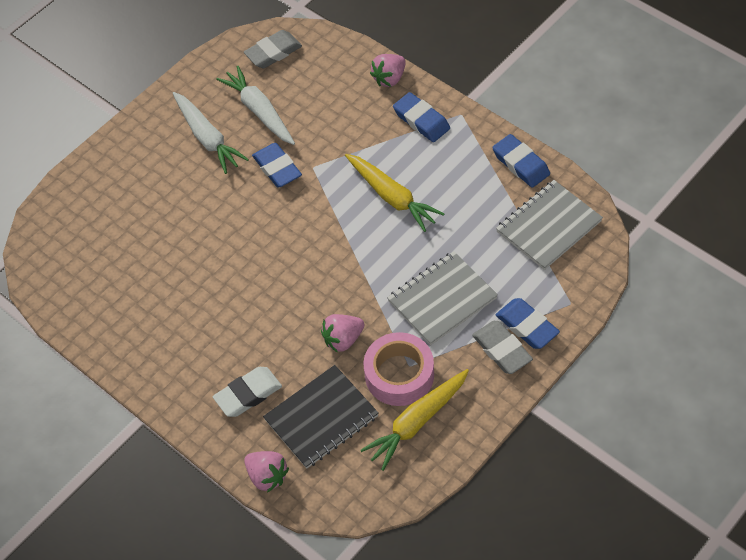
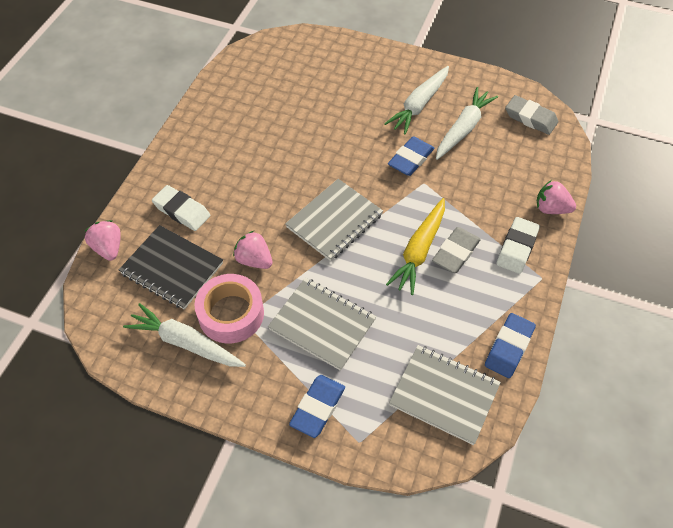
camera: 65 degrees right, 0 degrees up
(267, 476) = (108, 248): pink strawberry -> pink strawberry turned 135 degrees clockwise
(325, 257) = (334, 221): none -> grey notebook
(417, 422) = (185, 342): yellow carrot -> white carrot
(421, 120) = (517, 248): blue eraser -> white eraser
(502, 350) = (283, 392): grey eraser -> grey eraser (455, 253)

